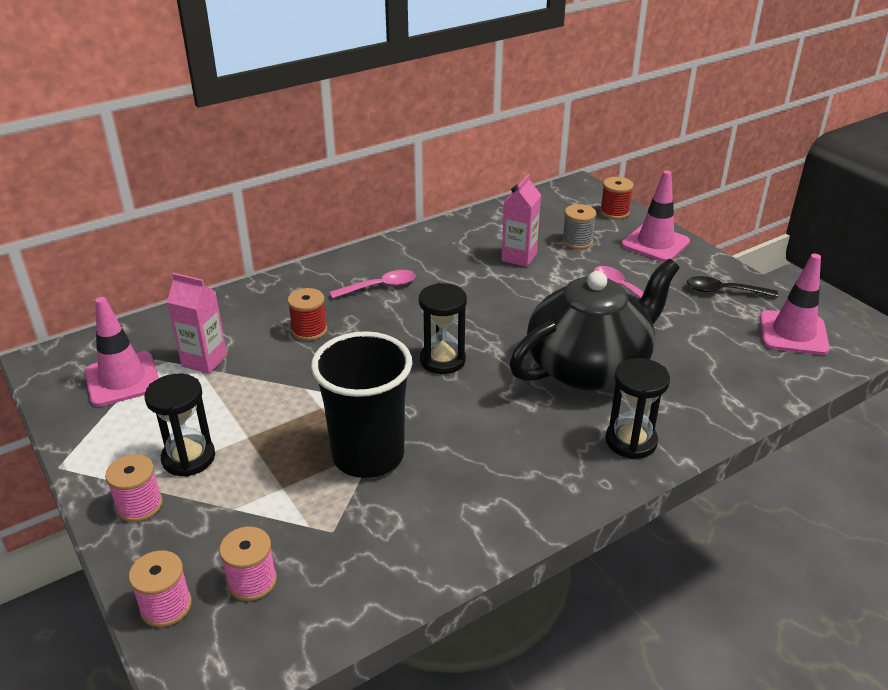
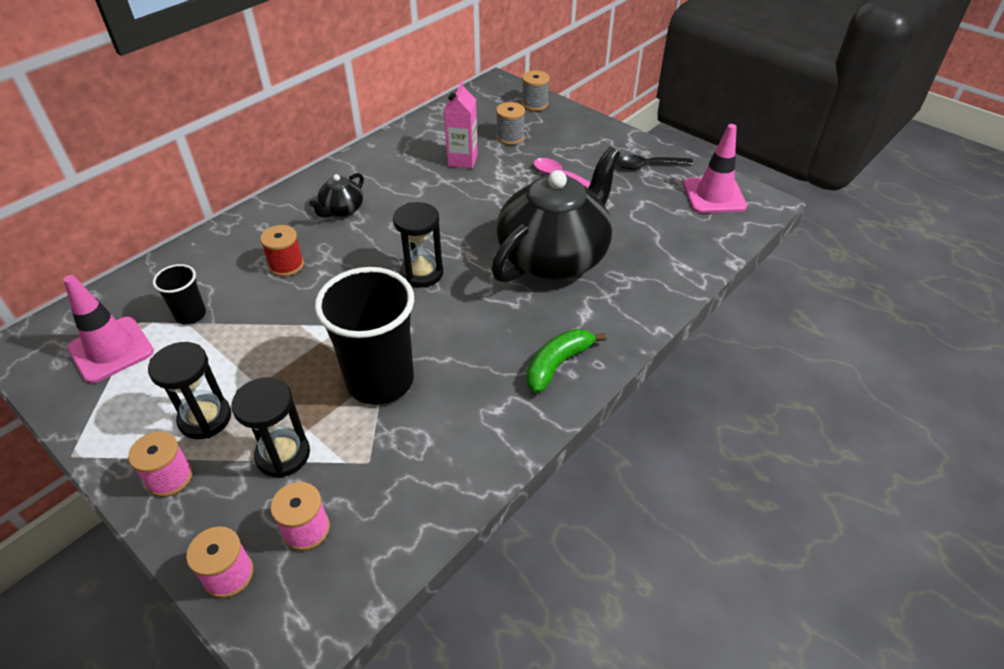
camera: 15 degrees left, 10 degrees up
(204, 361) = (190, 315): pink carton -> black cup
(379, 287) = (341, 210): pink spoon -> black teapot
(560, 475) = (557, 364): none -> green banana
(614, 212) = (534, 104): red spool -> grey spool
(631, 441) = (609, 320): black hourglass -> black hourglass (283, 455)
(655, 243) = (578, 129): pink traffic cone -> none

